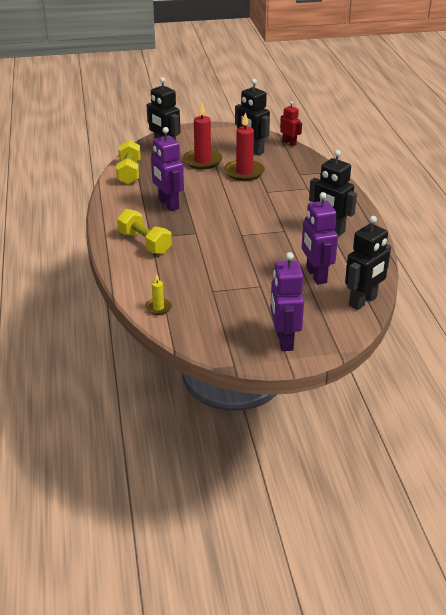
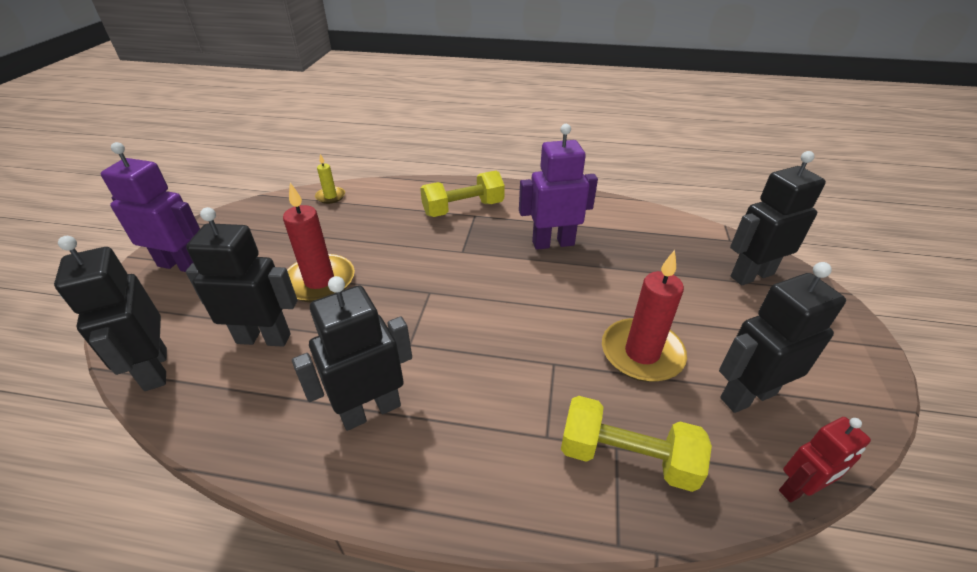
camera: 110 degrees right, 5 degrees up
(129, 172) = (663, 226): yellow dumbbell -> yellow dumbbell (627, 457)
(202, 161) = (697, 309): red candle -> red candle (319, 281)
(316, 275) = (264, 338): purple robot -> black robot

